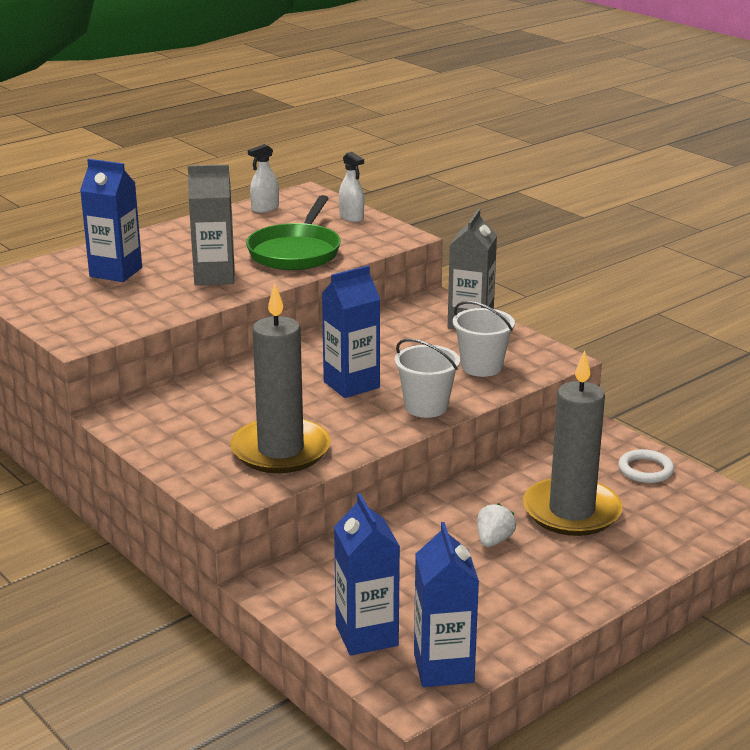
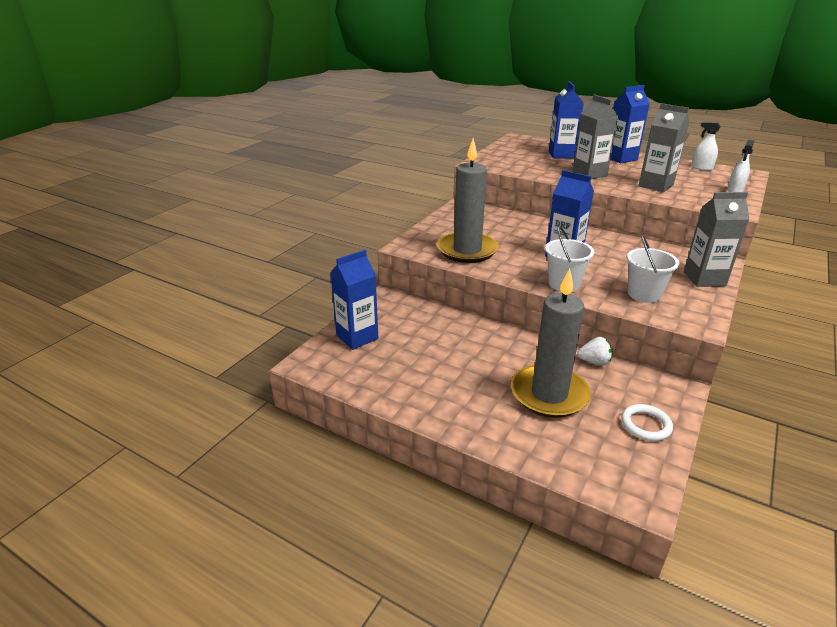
camera: 70 degrees right, 5 degrees up
(296, 252) = (655, 186): green pan -> grey carton
(443, 668) = (338, 370): blue carton -> blue carton (621, 158)
(494, 541) = (484, 365): white strawberry -> white strawberry (594, 361)

